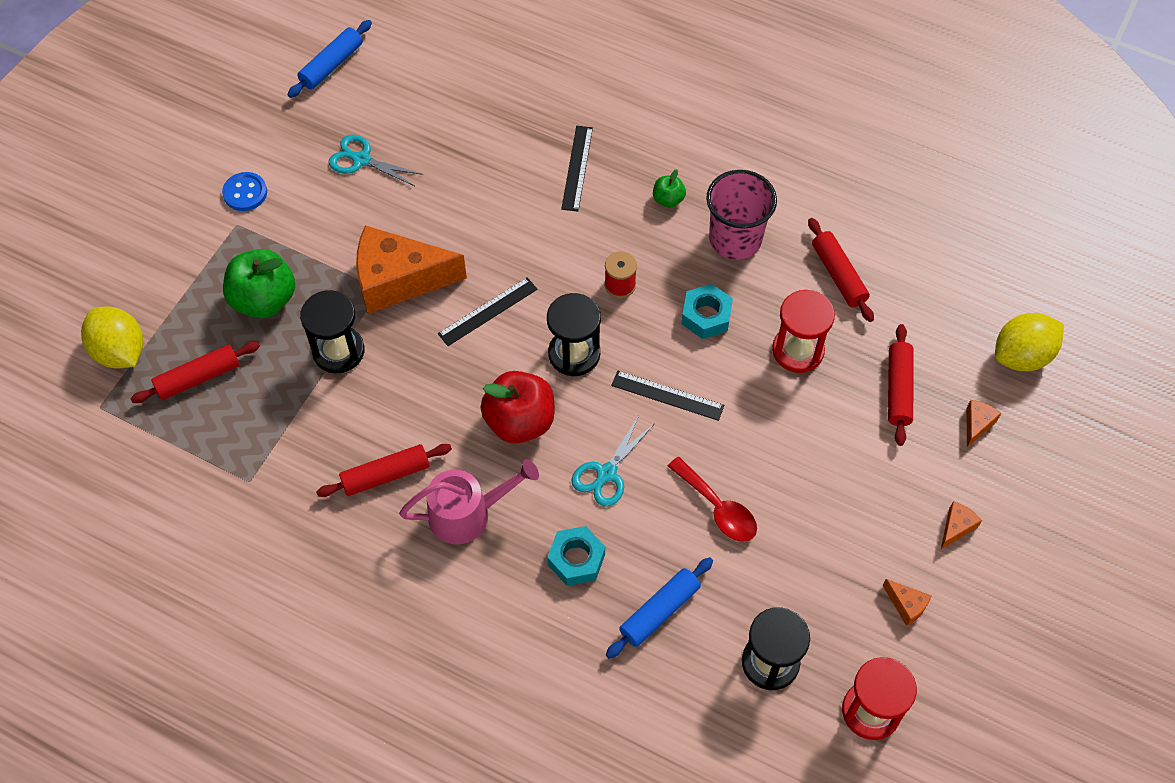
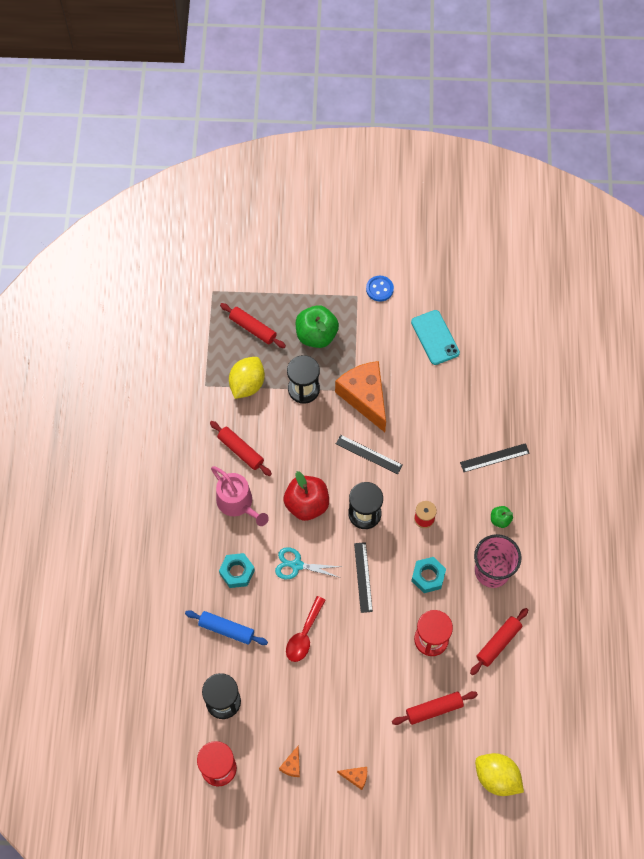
camera: 65 degrees right, 5 degrees up
(120, 351) = (249, 282): yellow lemon -> yellow lemon (247, 384)
(331, 65) = (493, 287): blue rolling pin -> none
(362, 160) = (435, 337): turquoise scissors -> turquoise phone
(977, 424) = (432, 766): orange cheese -> none

